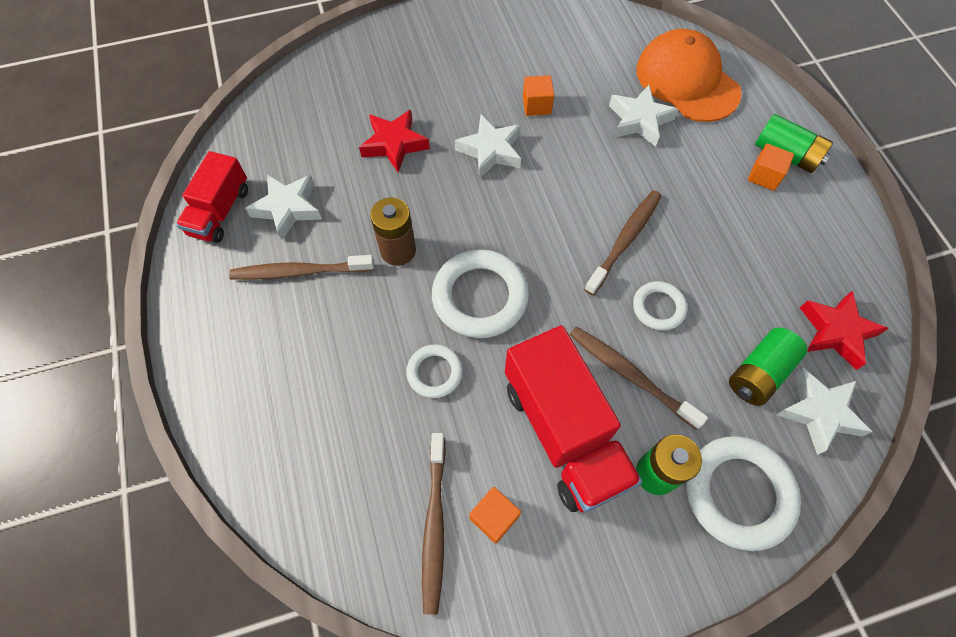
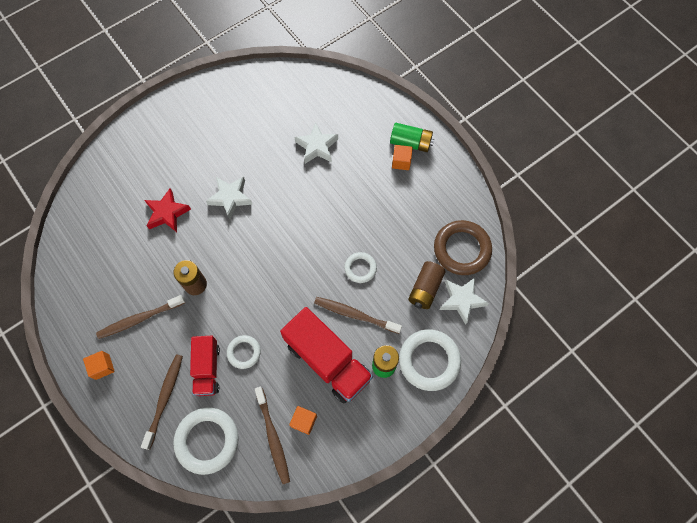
camera: 20 degrees left, 5 degrees up
(220, 211) = (72, 296): red truck -> red truck (207, 369)
(288, 208) = (115, 280): white star -> none
(480, 297) = (255, 297): white ring -> white ring (207, 440)
(537, 105) = (249, 156): orange cube -> orange cube (102, 367)
(624, 241) = (330, 232): brown toothbrush -> brown toothbrush (164, 399)
(687, 81) = (339, 108): orange cap -> none
(759, 373) = (425, 289): green battery -> brown battery
(836, 332) = (462, 249): red star -> brown ring

